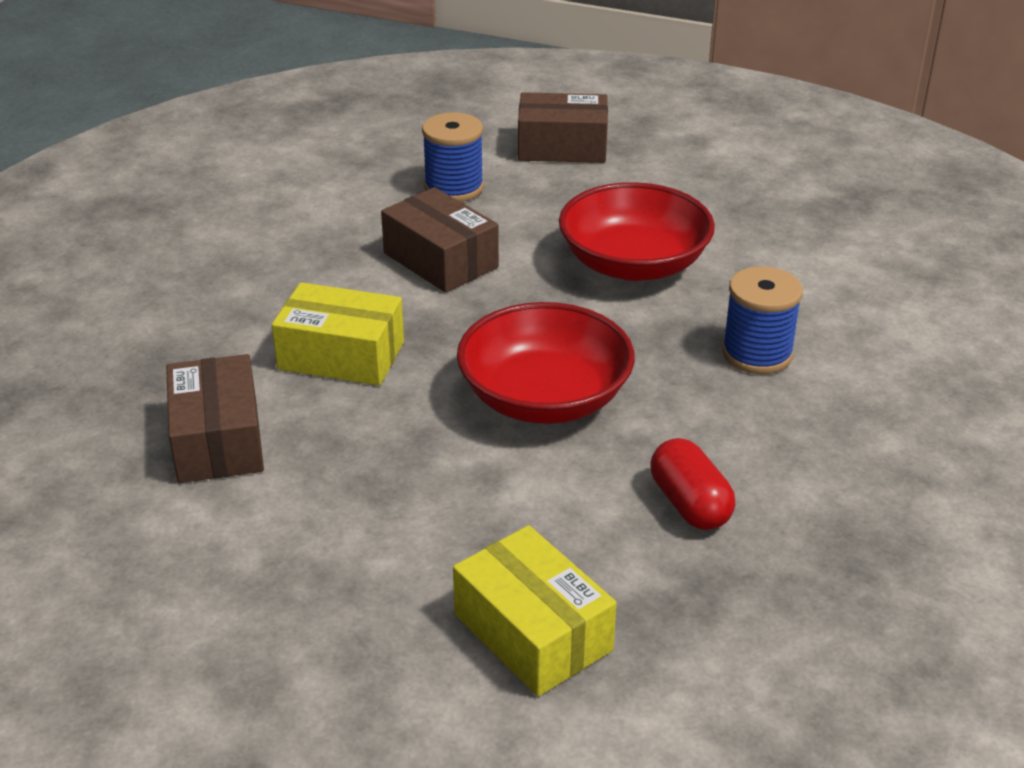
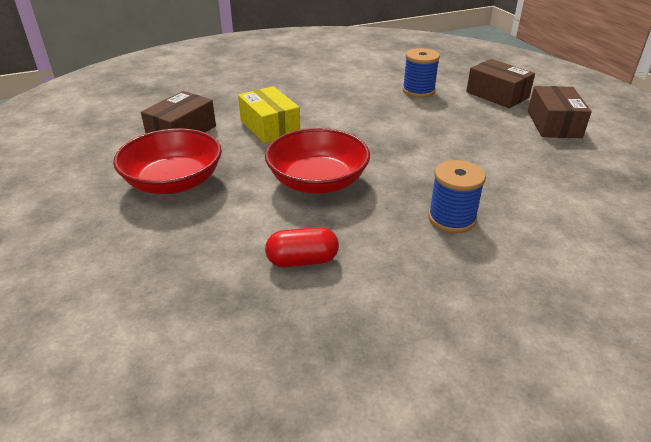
camera: 45 degrees right, 0 degrees up
(440, 260) = (366, 113): brown box -> brown box (554, 124)
(533, 632) = (151, 264): yellow box -> none
(633, 264) = (452, 152): red bowl -> red bowl (174, 182)
(690, 504) = (302, 261): red capsule -> red capsule turned 60 degrees clockwise

